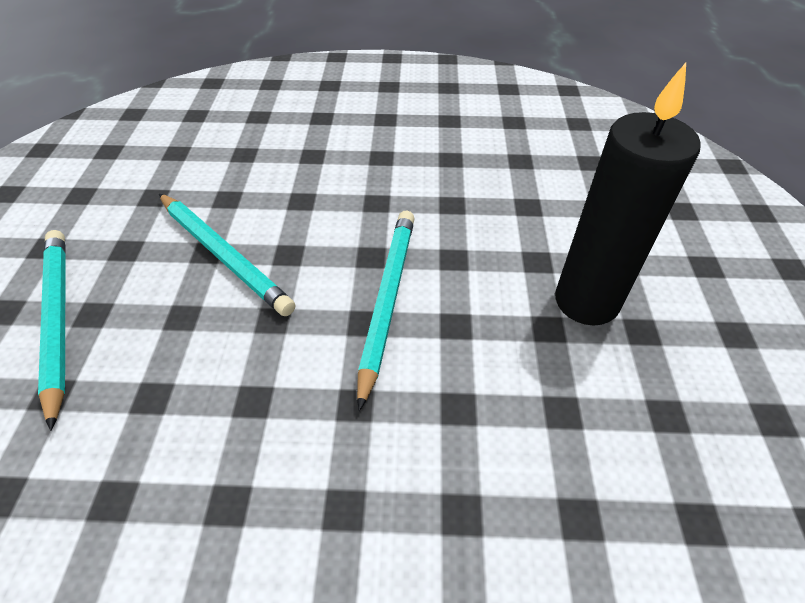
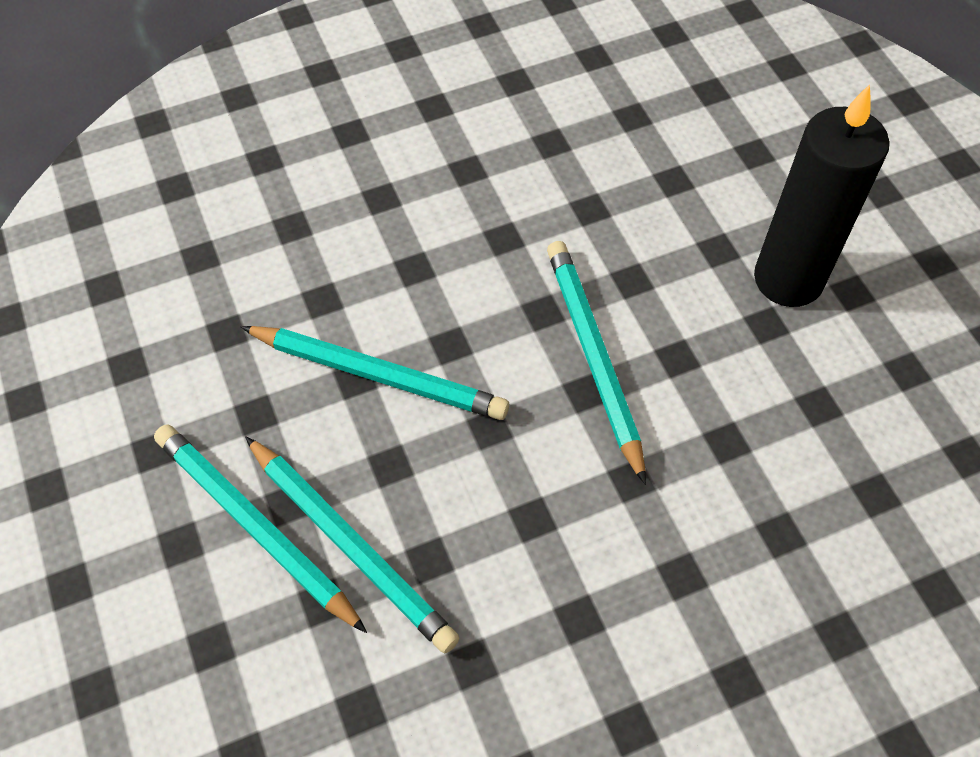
camera: 25 degrees left, 10 degrees up
(106, 361) = (351, 545): none -> turquoise pencil

